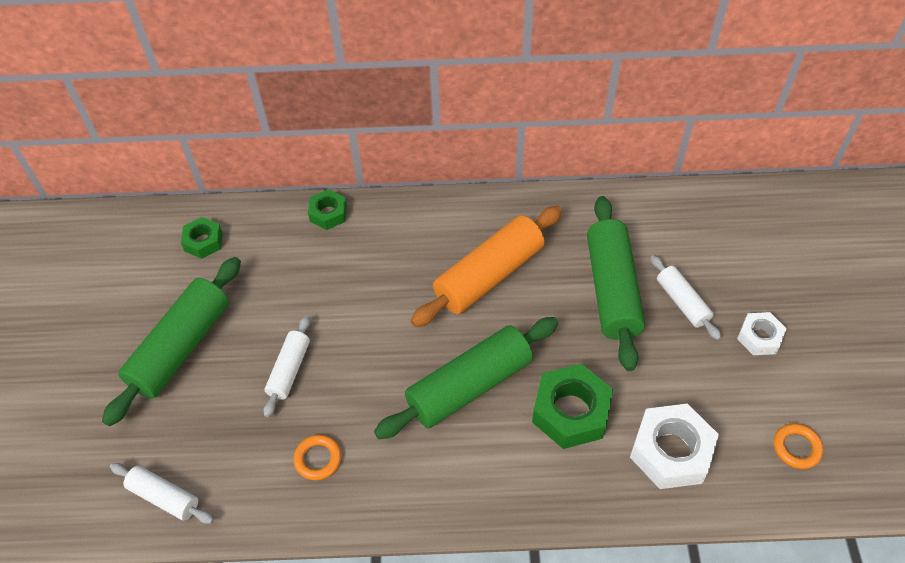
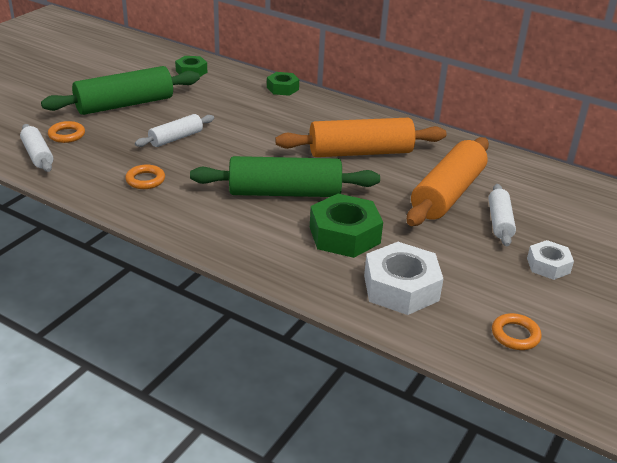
camera: 30 degrees right, 20 degrees down
(164, 442) = (67, 135): none -> orange ring
(611, 290) = (447, 194): green rolling pin -> orange rolling pin

